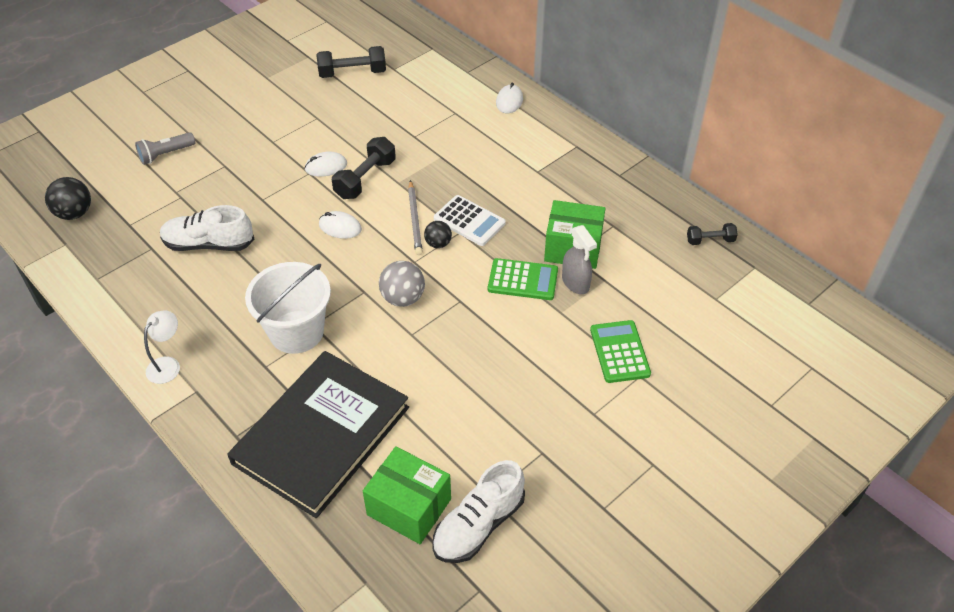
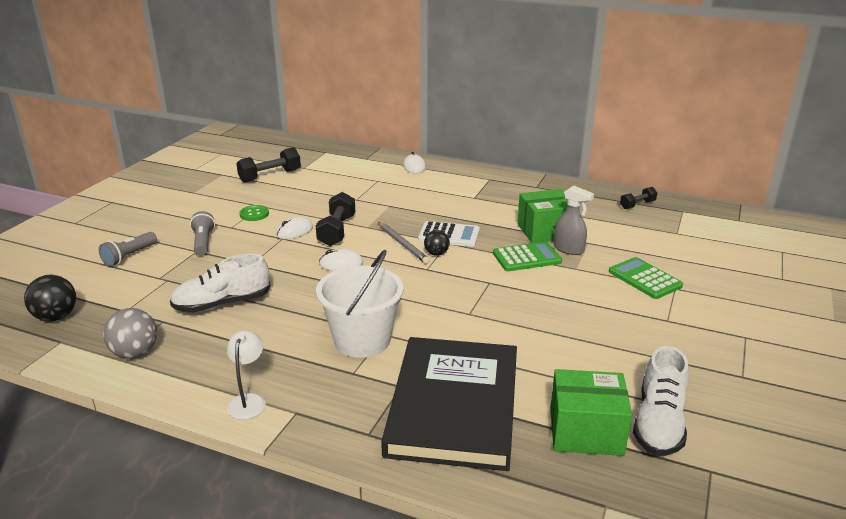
camera: 25 degrees left, 20 degrees down
(236, 155) = (203, 242): none -> grey flashlight
(303, 129) = (254, 214): none -> green button
(403, 298) = (439, 293): grey ball -> grey ball (135, 353)

